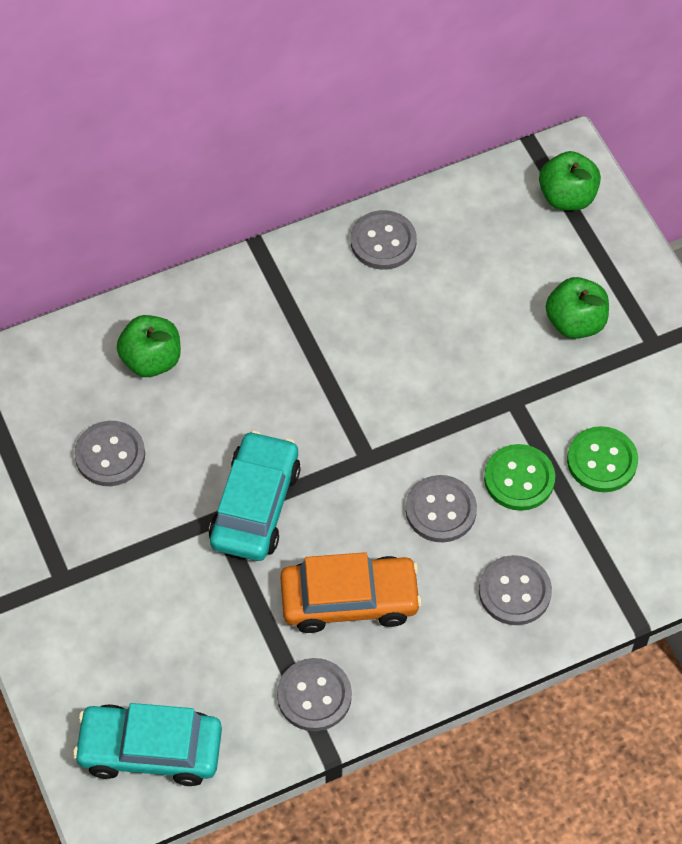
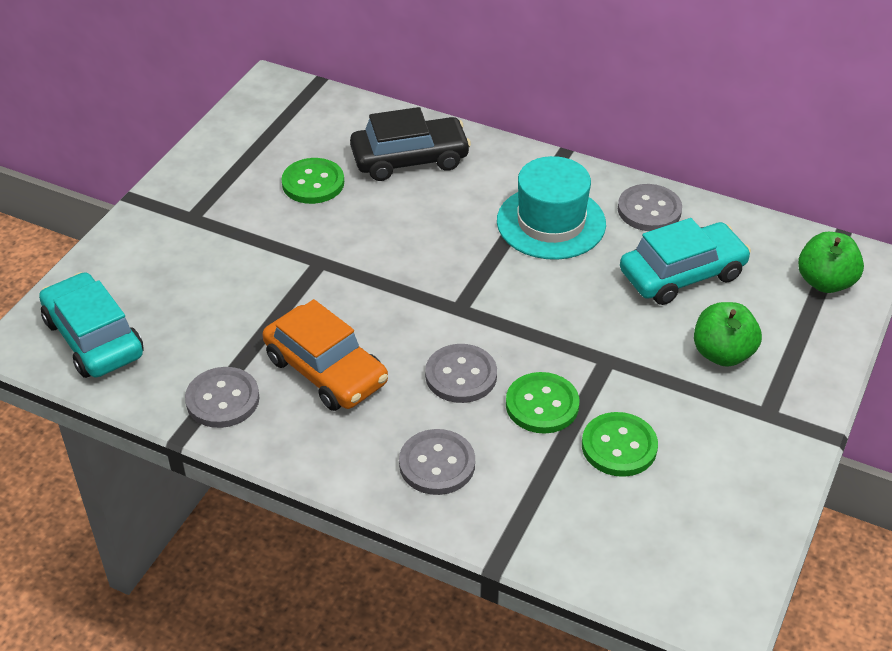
camera: 50 degrees right, 15 degrees down
(110, 455) = (313, 183): grey button -> green button
(151, 360) = (410, 159): green apple -> black car
(255, 505) = (352, 274): turquoise car -> turquoise car (682, 274)
(331, 319) = (551, 222): none -> turquoise hat

